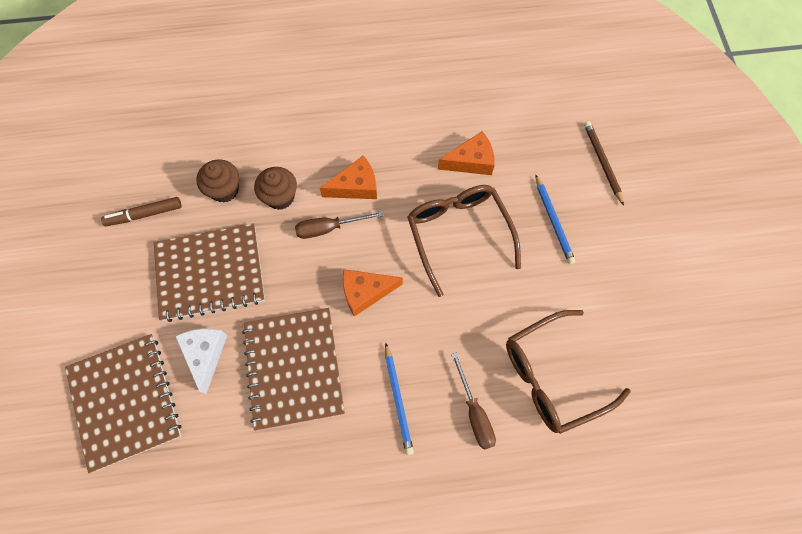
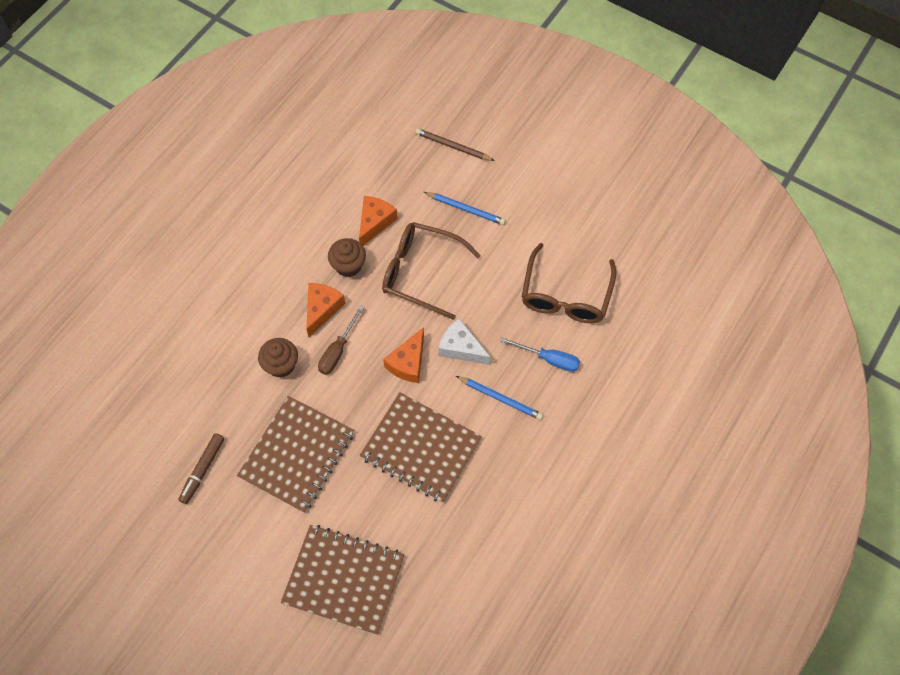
camera: 50 degrees left, 5 degrees down
(205, 354) = (357, 500): white cheese -> white cheese (461, 348)
(224, 190) = (237, 399): brown cupcake -> brown cupcake (348, 266)
(474, 413) = (549, 359): brown screwdriver -> blue screwdriver

